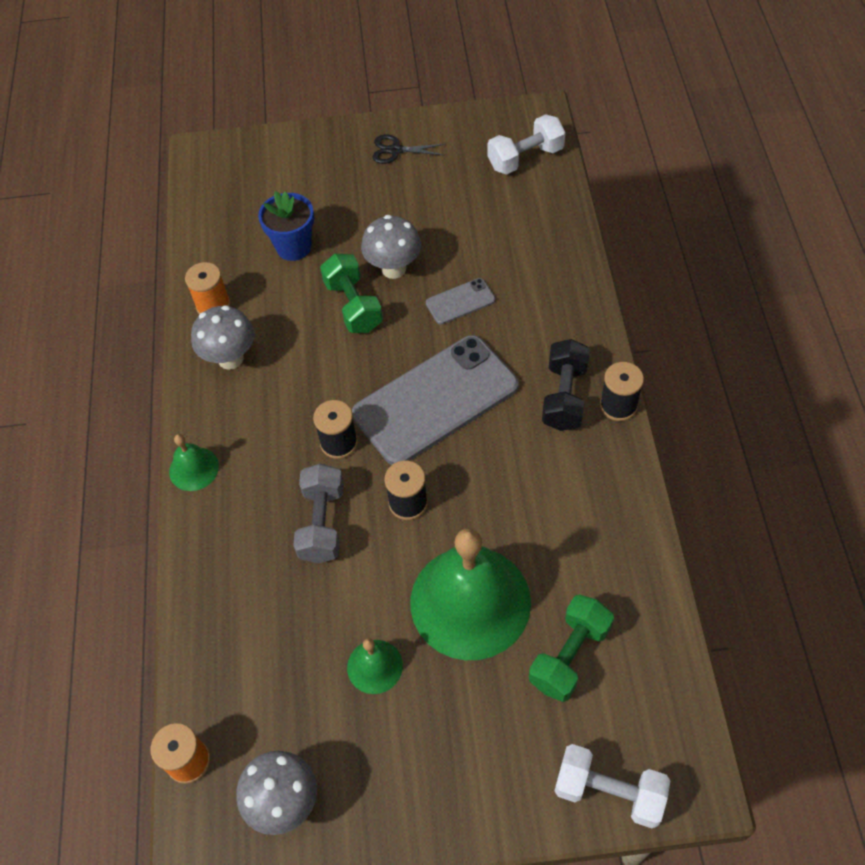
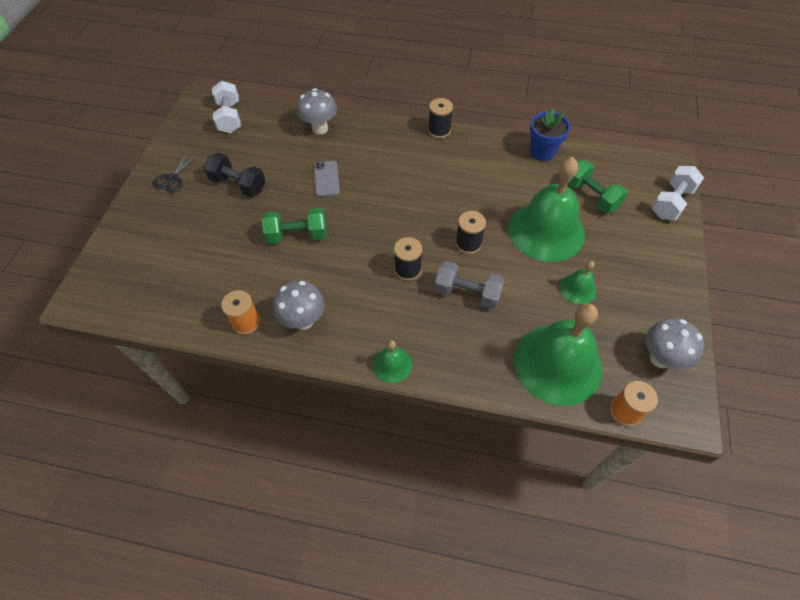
camera: 75 degrees left, 0 degrees up
(241, 661) = (557, 364): none -> green bell
(293, 247) = (222, 258): blue flower pot -> blue flower pot (542, 152)
(393, 269) = (278, 206): grey mushroom -> grey mushroom (320, 128)
(435, 400) = (397, 210): grey phone -> none
(564, 396) = (422, 151): black dumbbell -> black dumbbell (238, 184)

